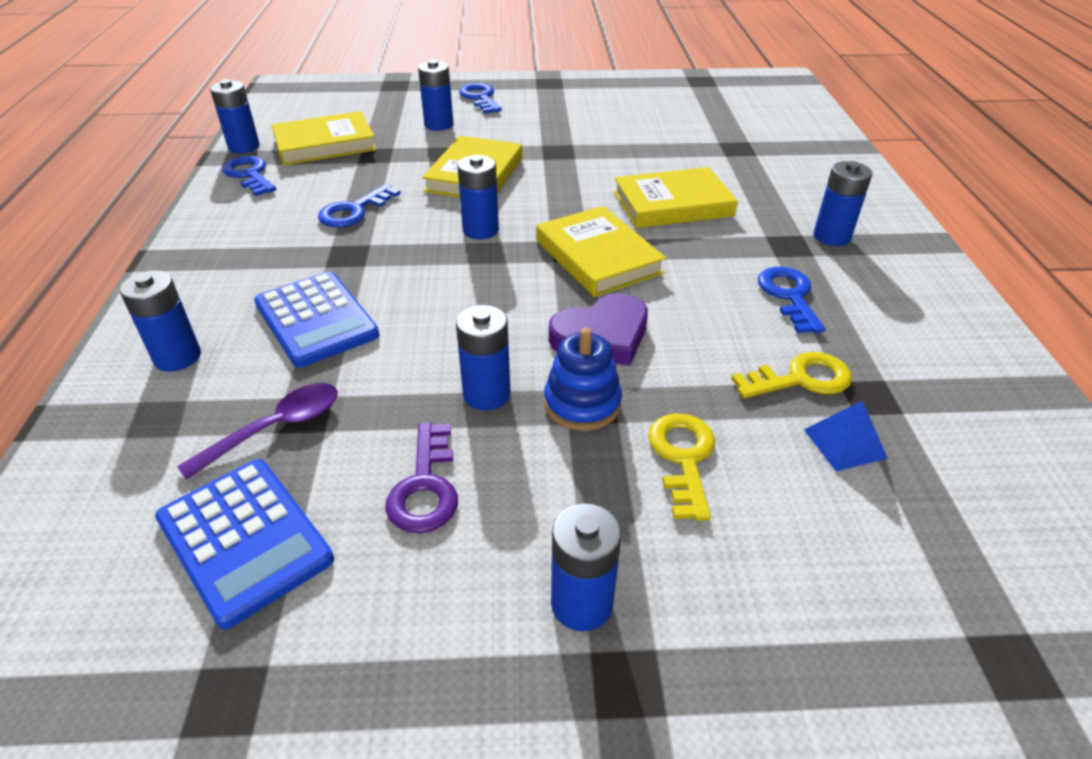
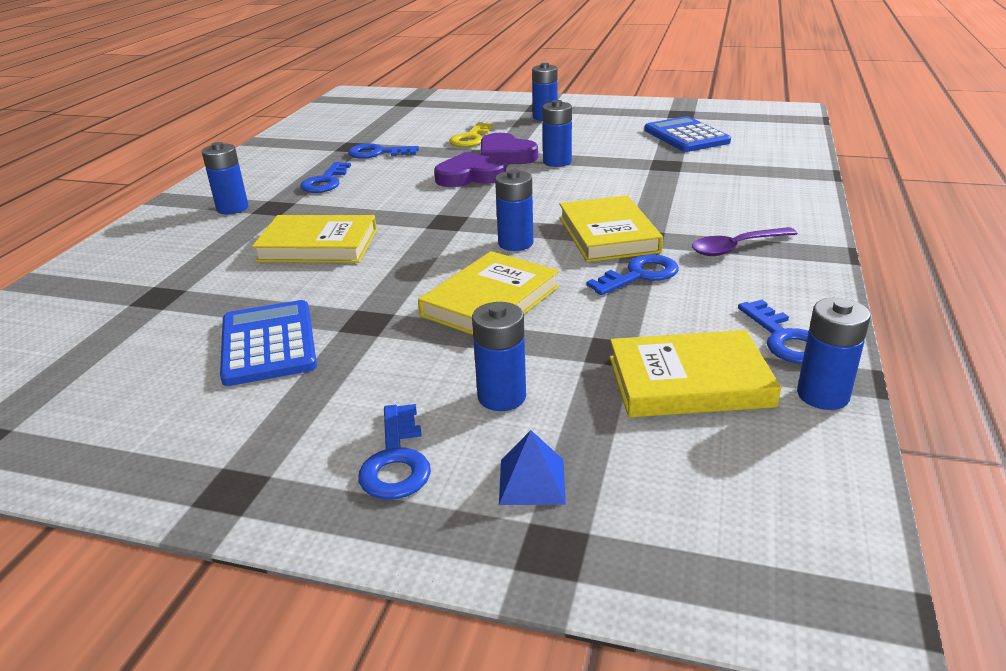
camera: 160 degrees left, 10 degrees down
(177, 357) = (761, 191): blue battery -> none
(276, 428) = (681, 161): purple spoon -> purple spoon (736, 248)
(316, 319) = (666, 200): blue calculator -> blue calculator (268, 344)
(425, 487) = (600, 141): purple key -> none
(582, 404) = (505, 155): blue stacking toy -> purple heart
(598, 257) = (430, 214): yellow book -> yellow book (608, 234)
(801, 379) = (377, 153): yellow key -> blue key
(844, 443) = (390, 136): blue pyramid -> blue pyramid (532, 481)

